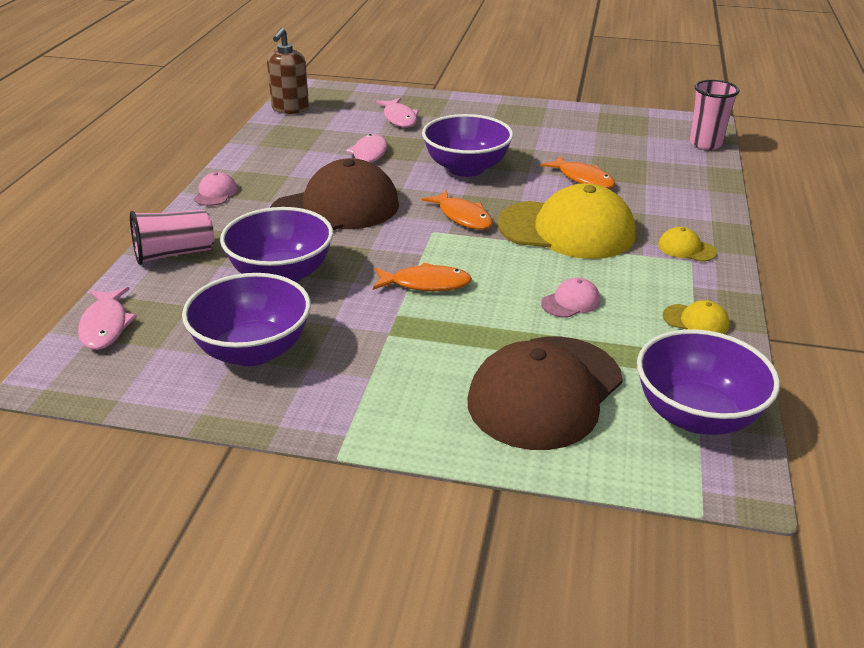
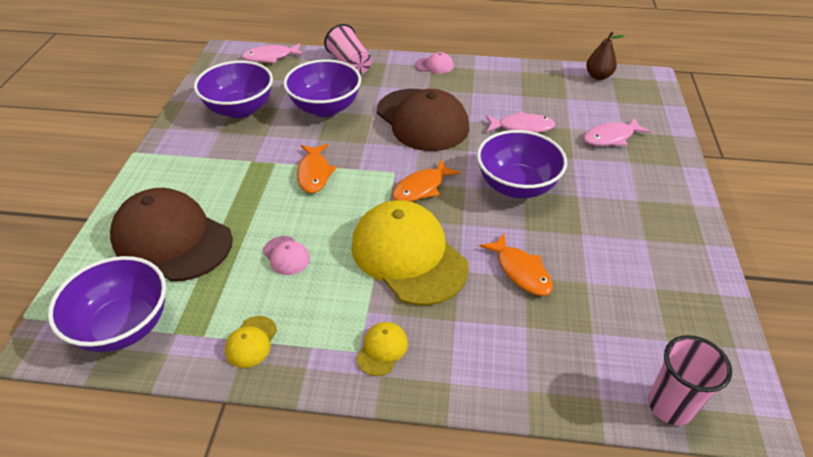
camera: 85 degrees right, 10 degrees up
(290, 109) = (598, 76): brown soap dispenser -> brown pear
(567, 230) = (408, 256): yellow cap -> yellow cap turned 135 degrees clockwise
(583, 179) = (521, 271): orange fish -> orange fish turned 75 degrees counterclockwise

